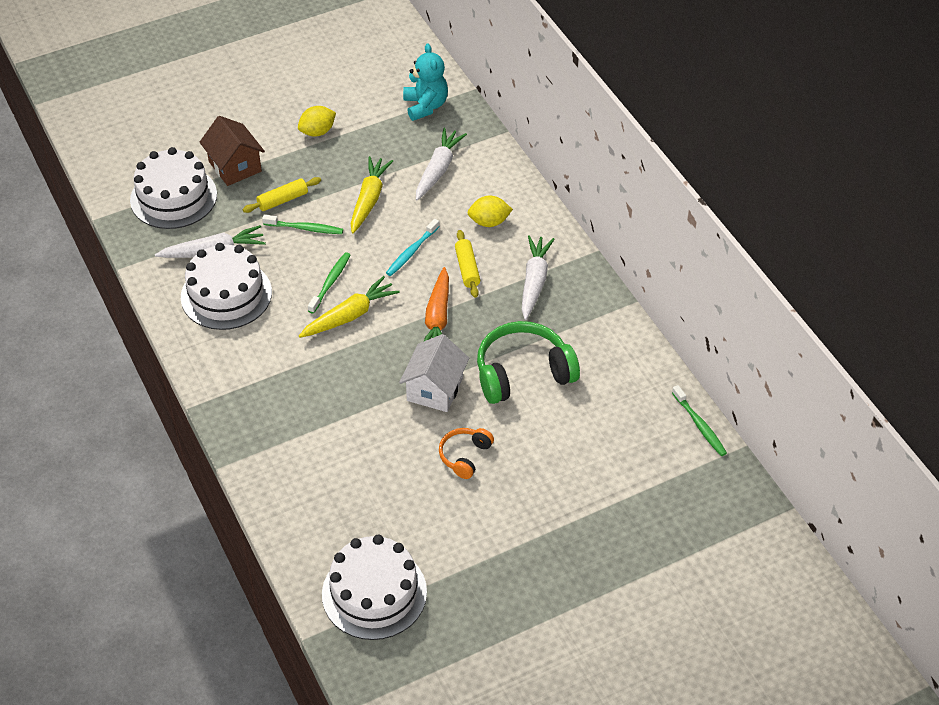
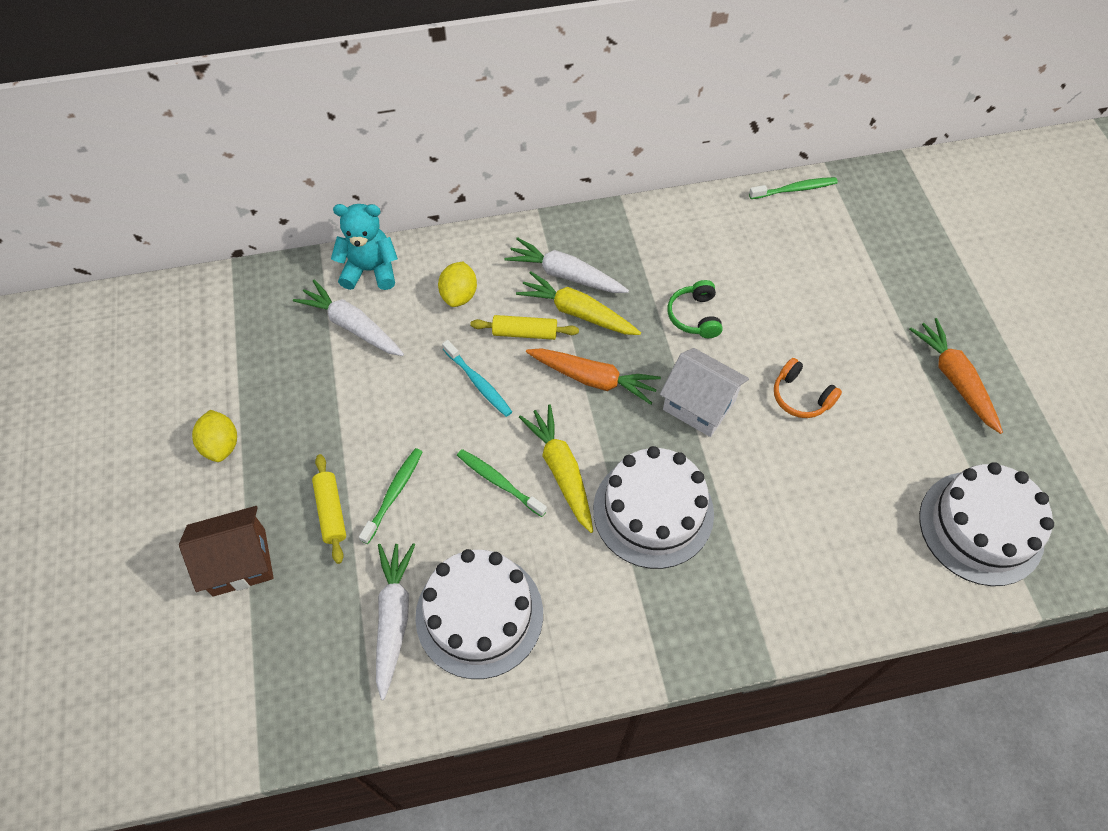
camera: 75 degrees left, 10 degrees up
(173, 197) = (264, 658): white cake -> white cake (653, 511)
(369, 200) = (372, 410): yellow carrot -> yellow carrot (577, 313)
(425, 106) = (235, 315): turquoise teddy bear -> turquoise teddy bear (370, 270)
(520, 567) = (954, 379): none -> orange carrot
(523, 373) = (695, 316): green headphones -> green headphones, size x0.53

